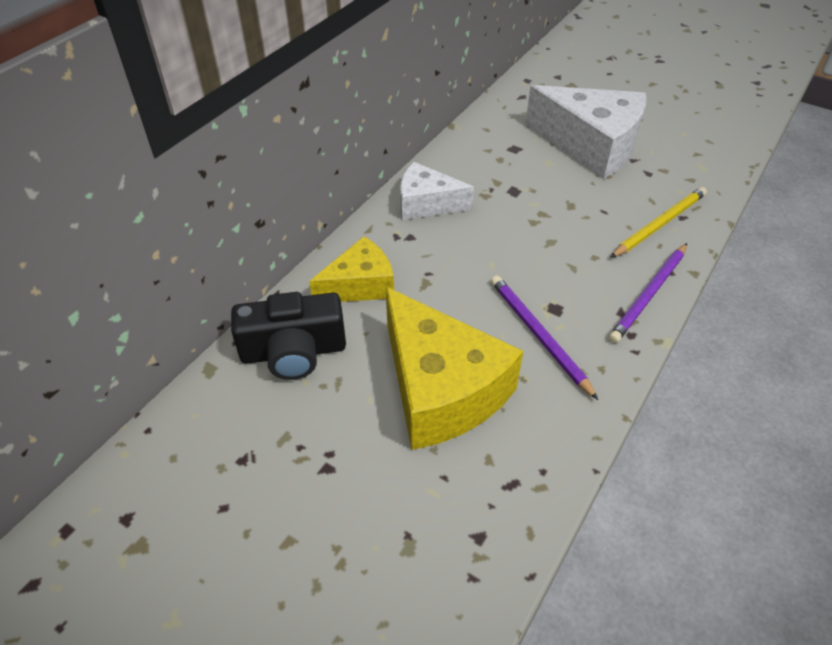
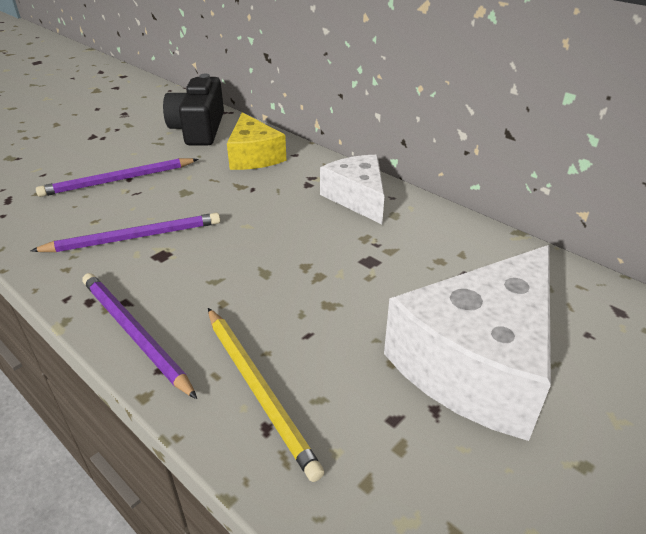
camera: 100 degrees right, 10 degrees down
(427, 203) = (357, 198): white cheese -> white cheese turned 45 degrees counterclockwise
(440, 389) = (118, 180): yellow cheese -> purple pencil

